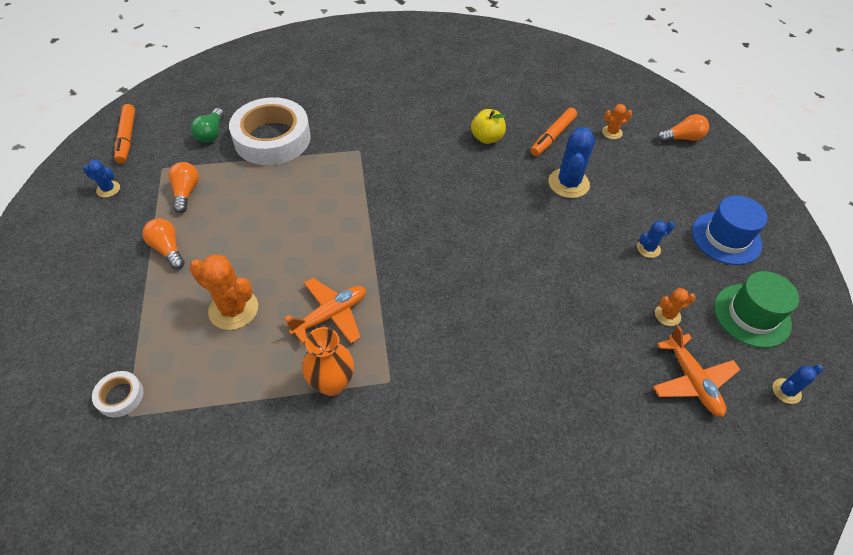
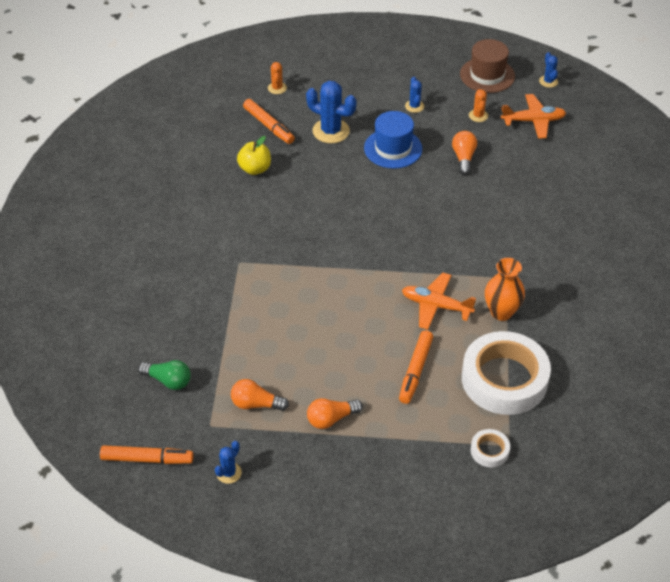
camera: 75 degrees left, 5 degrees down
(233, 309) = (415, 371): orange cactus -> orange marker
(272, 138) = (196, 329): white tape -> white tape (504, 379)
(330, 315) = (436, 306): orange plane -> orange plane turned 45 degrees counterclockwise
(682, 138) = (299, 49): orange light bulb -> orange light bulb (463, 158)
(726, 238) = (415, 63): blue hat -> blue hat (393, 148)
(752, 315) = (487, 75): green hat -> brown hat

